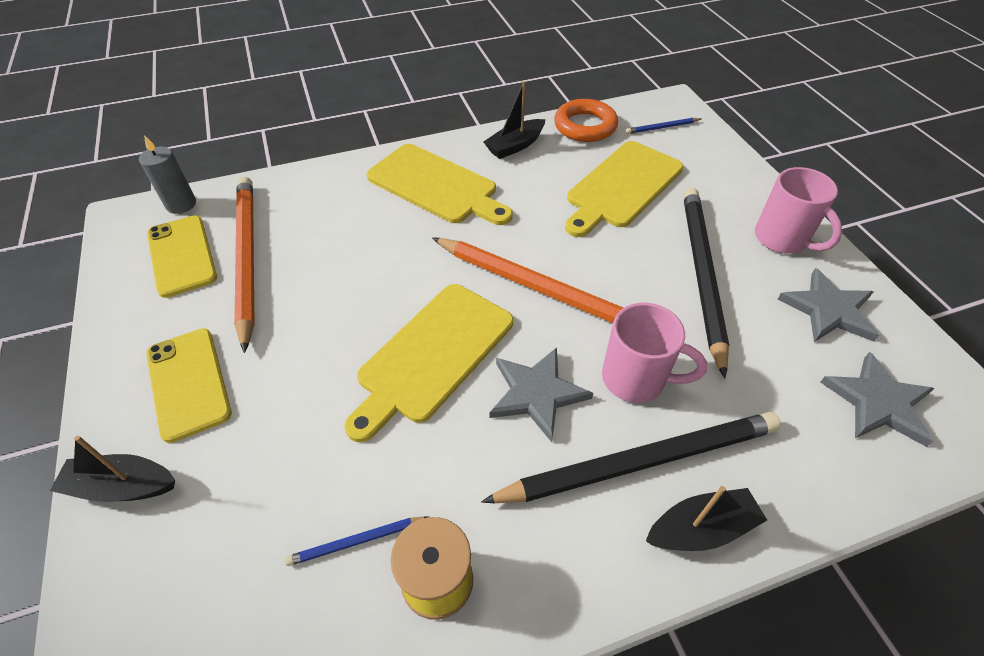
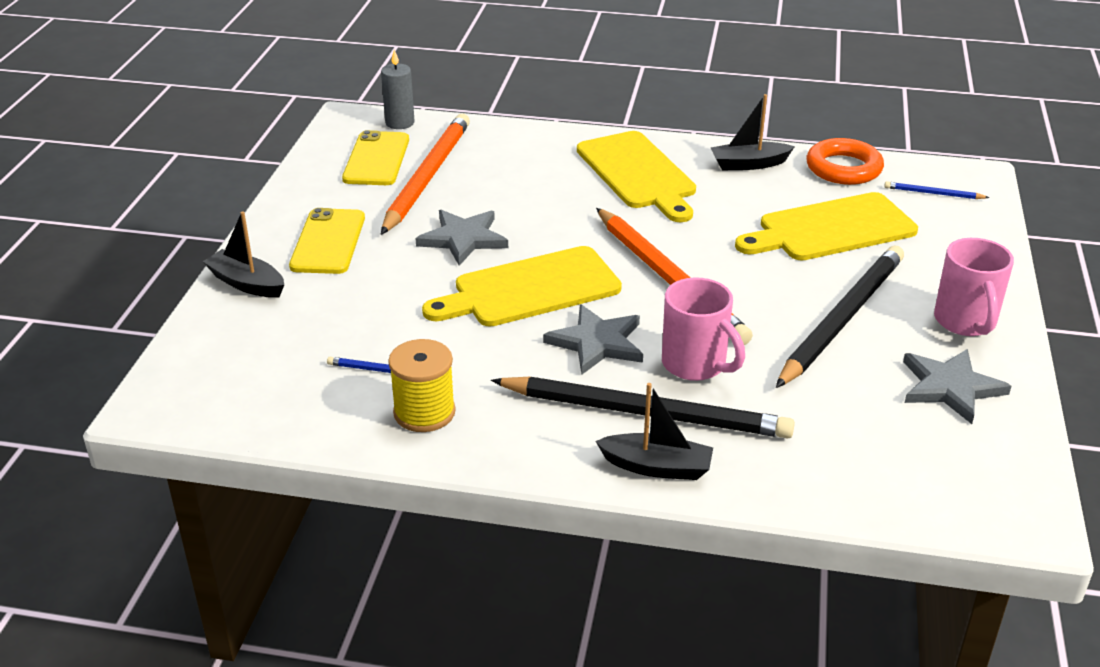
camera: 30 degrees right, 15 degrees down
(878, 402) = (920, 462): grey star -> grey star (463, 239)

